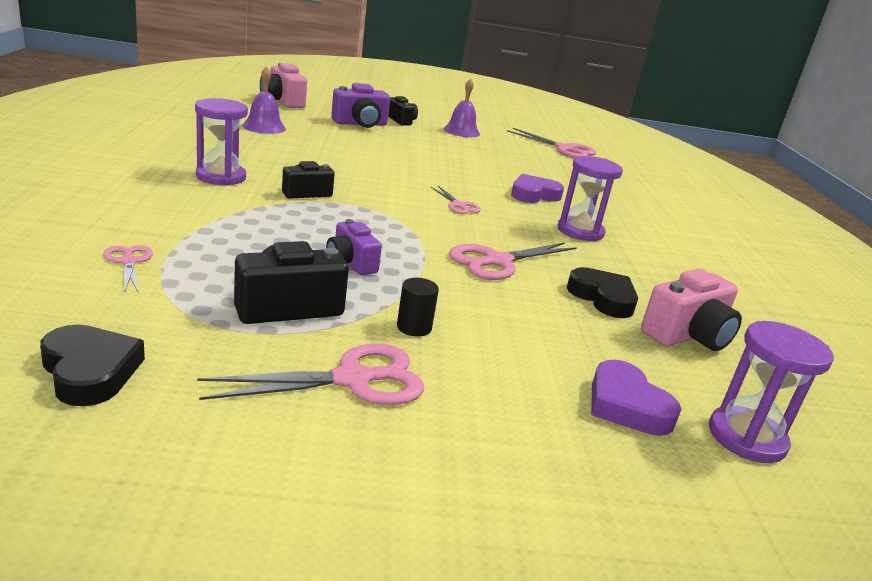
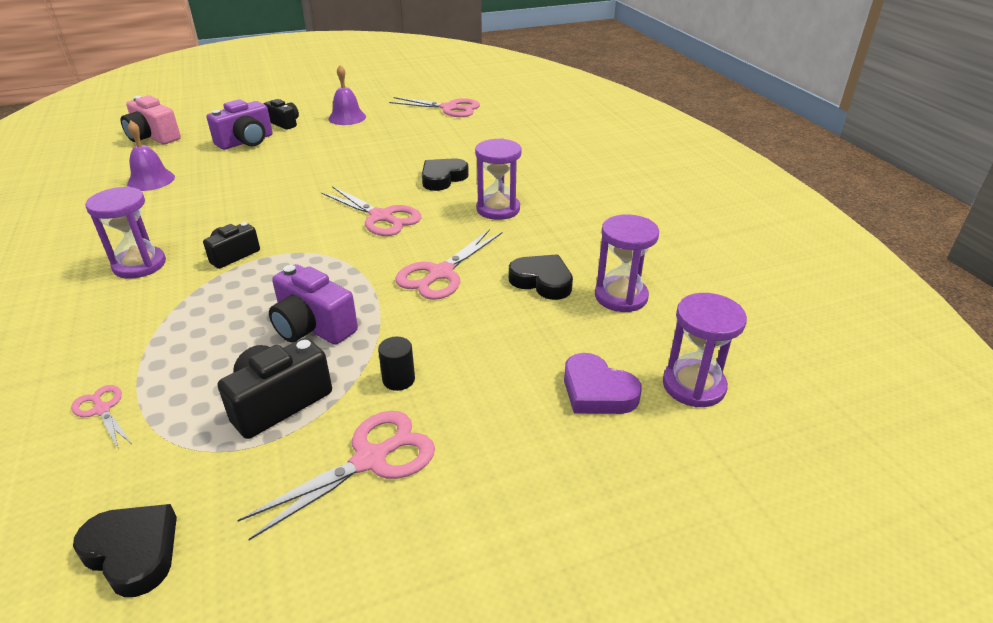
camera: 15 degrees left, 10 degrees up
(351, 263) = (313, 327): purple camera -> purple camera, size x1.53
(458, 205) = (381, 217): pink scissors -> pink scissors, size x1.80
(533, 195) = (443, 178): purple heart -> black heart
(687, 336) = (621, 296): pink camera -> purple hourglass

